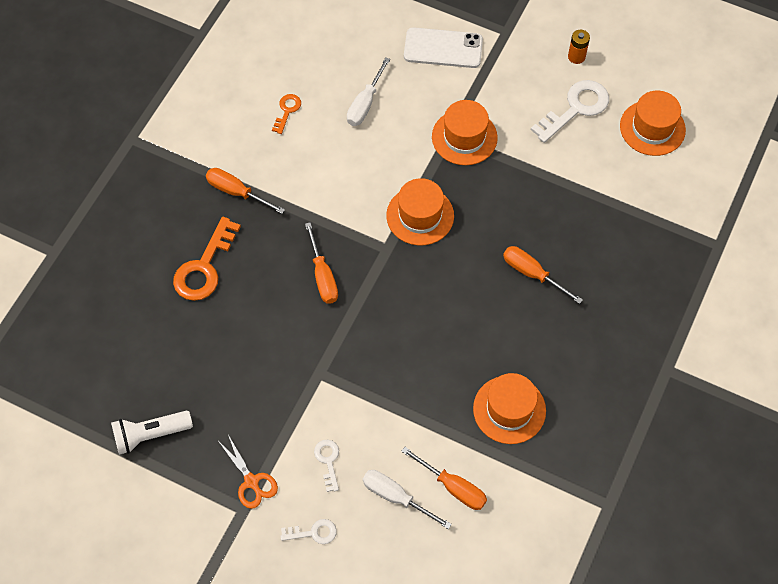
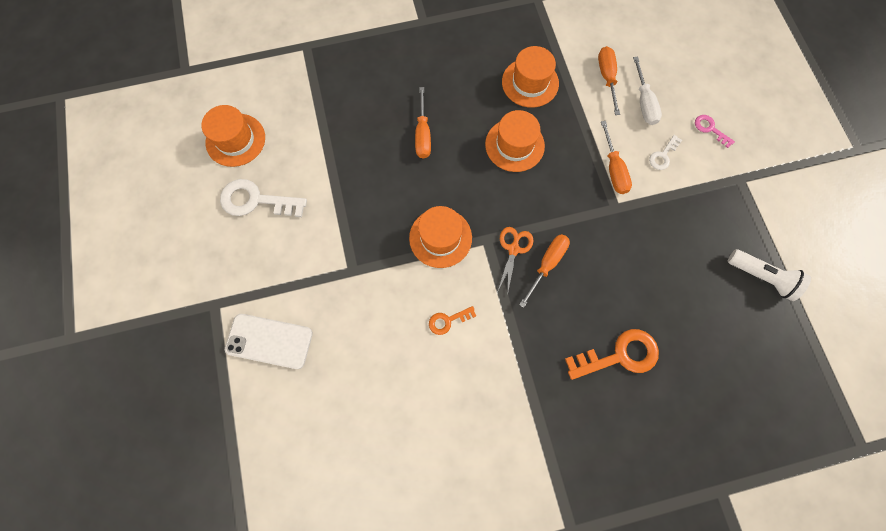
camera: 130 degrees left, 10 degrees up
(236, 192) = (539, 390): orange screwdriver -> orange screwdriver (613, 169)
(252, 482) = (720, 188): orange scissors -> orange scissors (513, 249)
(287, 111) = (432, 417): orange key -> orange key (448, 320)
(313, 532) = (710, 129): white key -> pink key
(365, 104) = (374, 359): white screwdriver -> none
(443, 48) = (269, 341): white phone -> white phone turned 45 degrees counterclockwise
(464, 137) = (346, 259): orange hat -> orange hat (514, 145)
(576, 57) = (203, 233): orange battery -> none

